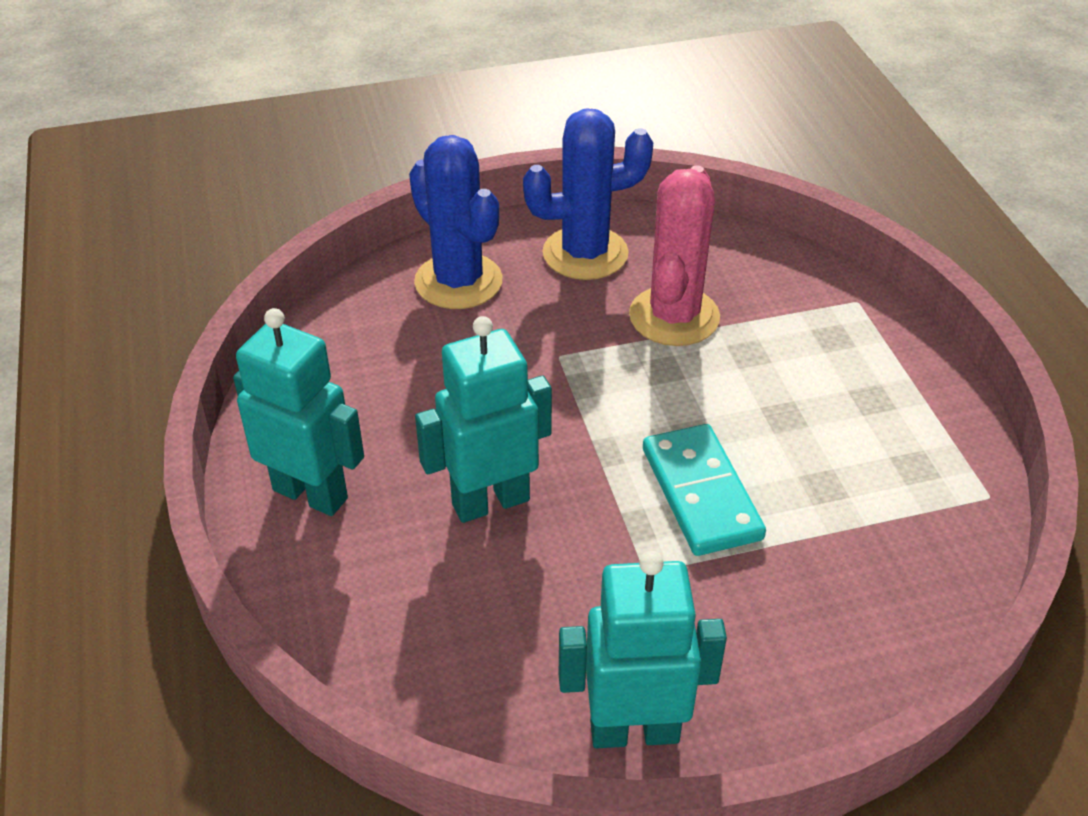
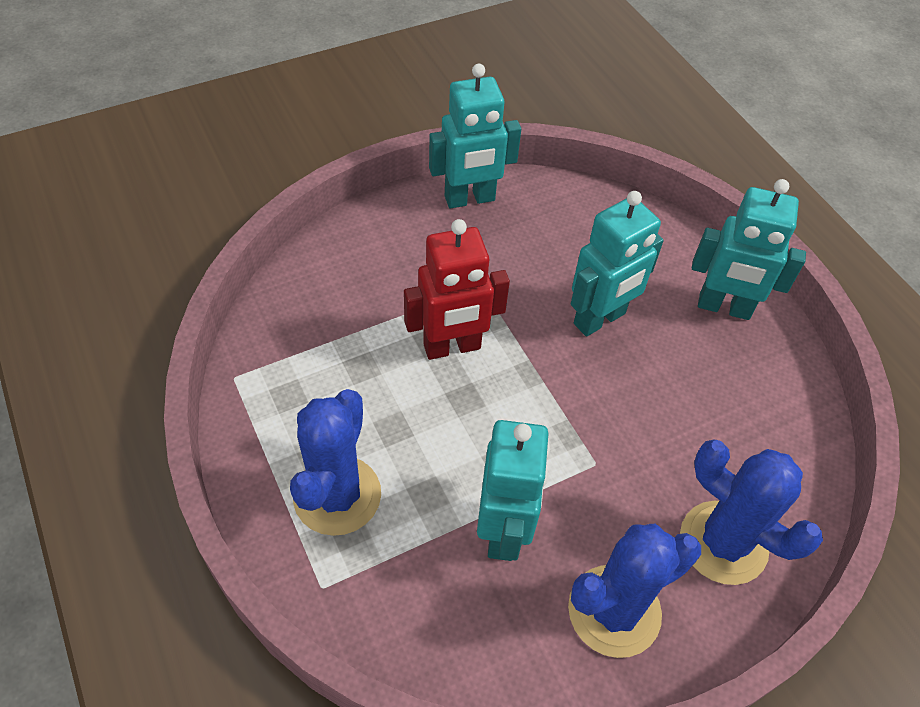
camera: 165 degrees right, 10 degrees up
(674, 316) = (503, 530): pink cactus -> turquoise robot
(701, 493) = (452, 347): turquoise domino -> red robot
(847, 364) = (337, 495): none -> blue cactus

